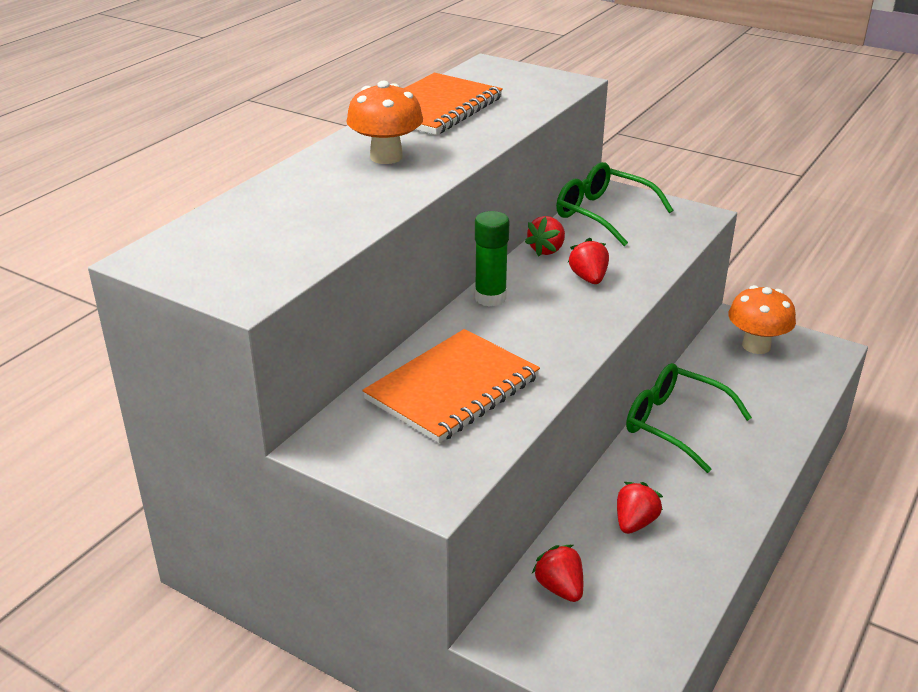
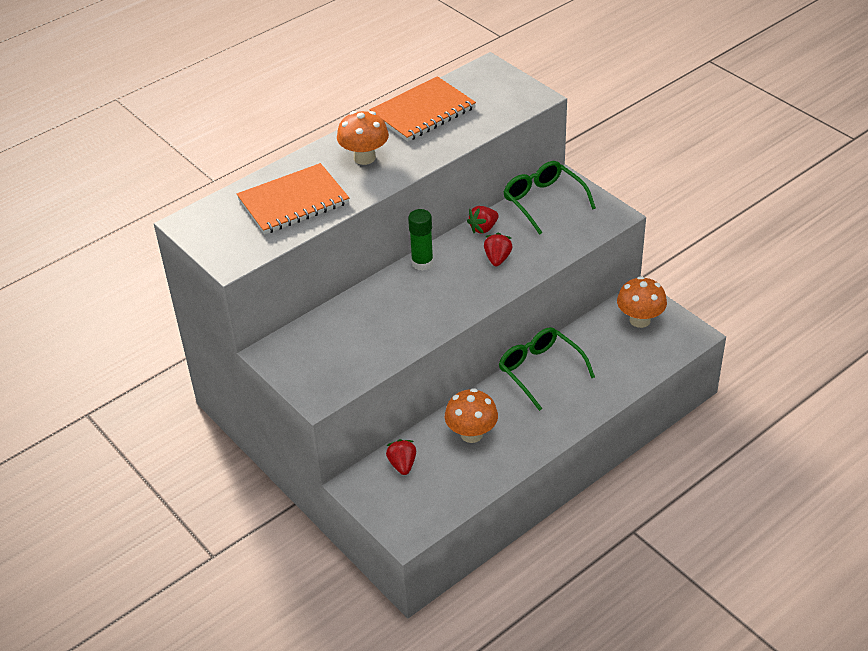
camera: 20 degrees right, 10 degrees up
(452, 388) = (362, 329): orange notebook -> orange notebook (293, 201)
(635, 522) = (471, 434): red strawberry -> orange mushroom

